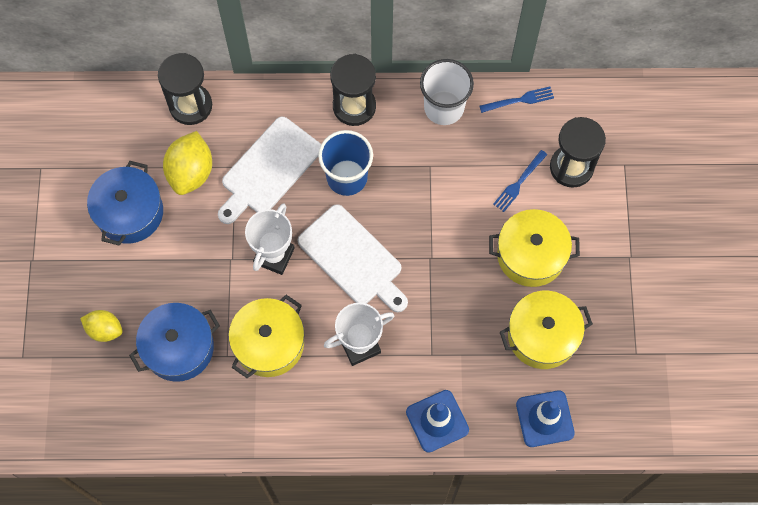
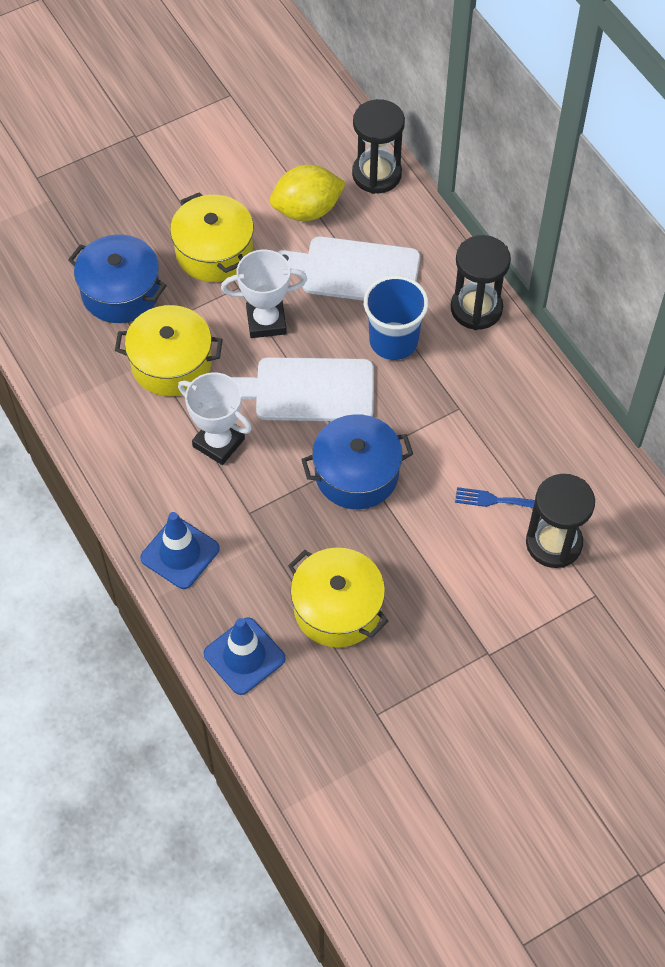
camera: 60 degrees right, 10 degrees down
(105, 330) = (102, 225): yellow lemon -> none
(129, 212) = (232, 184): blue pot -> blue pot (356, 474)
(353, 258) = (308, 390): white cutting board -> white cutting board turned 75 degrees clockwise
(444, 107) = (534, 388): white cup -> none
(519, 100) = (596, 454): blue fork -> none
(531, 255) = (423, 552): yellow pot -> yellow pot (214, 251)

